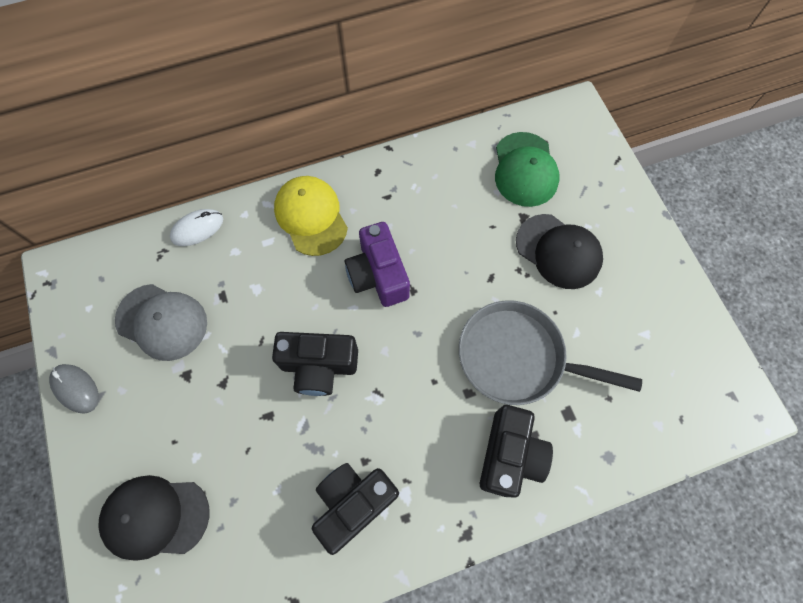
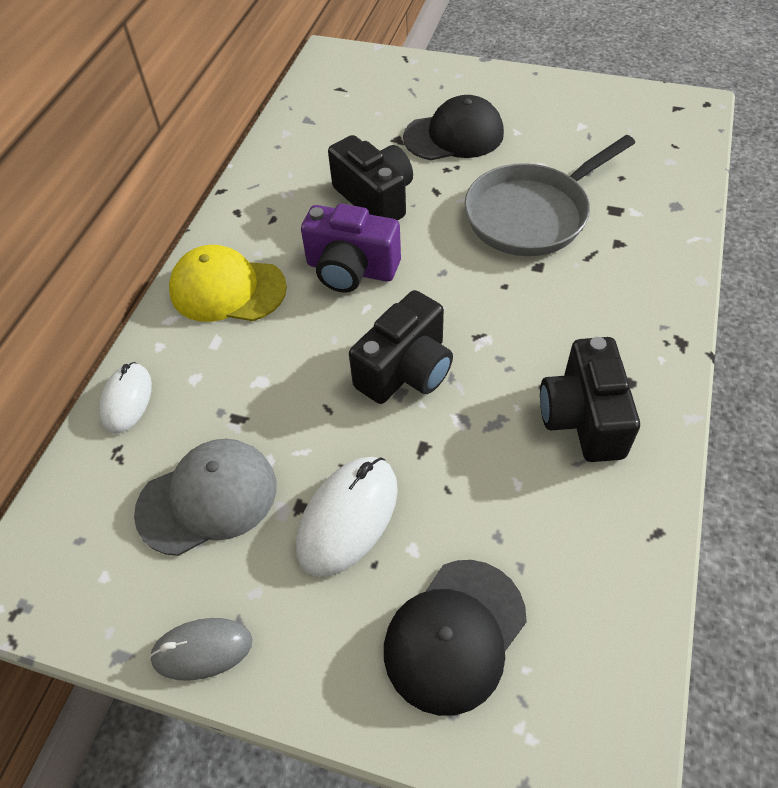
camera: 50 degrees left, 15 degrees down
(194, 406) = (348, 517): none -> white mouse
(509, 455) = (623, 269): black camera -> black camera (375, 198)
(525, 169) = (352, 114): green cap -> none

